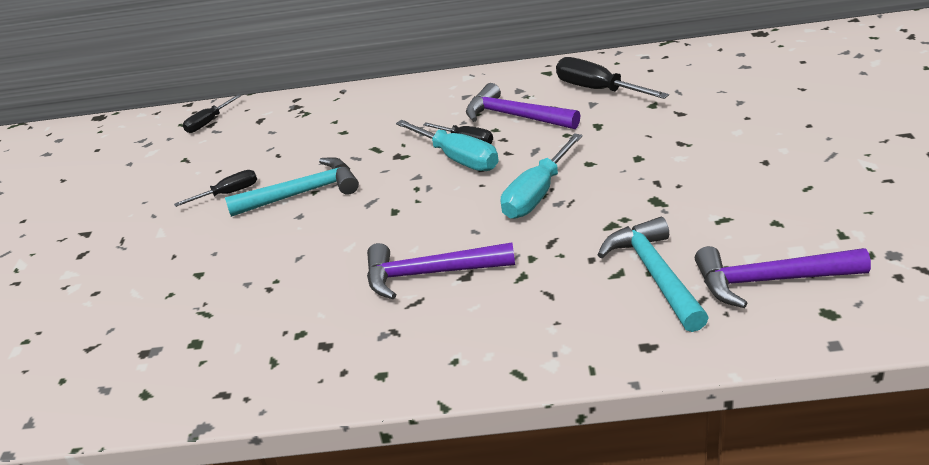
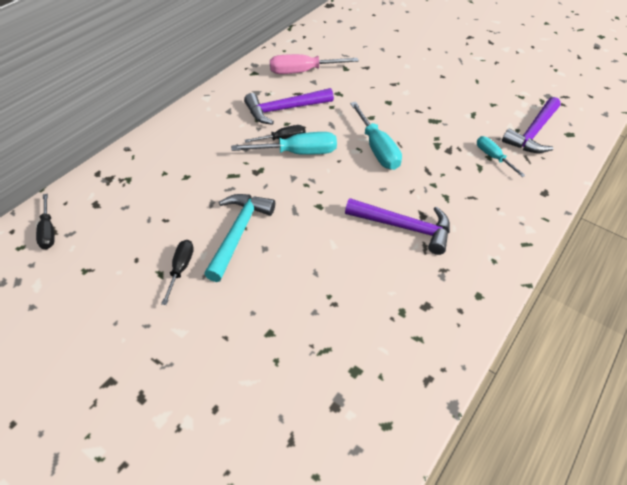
camera: 60 degrees left, 15 degrees up
(429, 274) = (404, 227): purple hammer -> purple hammer turned 105 degrees counterclockwise
(598, 90) = (303, 71): black screwdriver -> pink screwdriver
(654, 274) = (493, 157): turquoise hammer -> turquoise screwdriver

